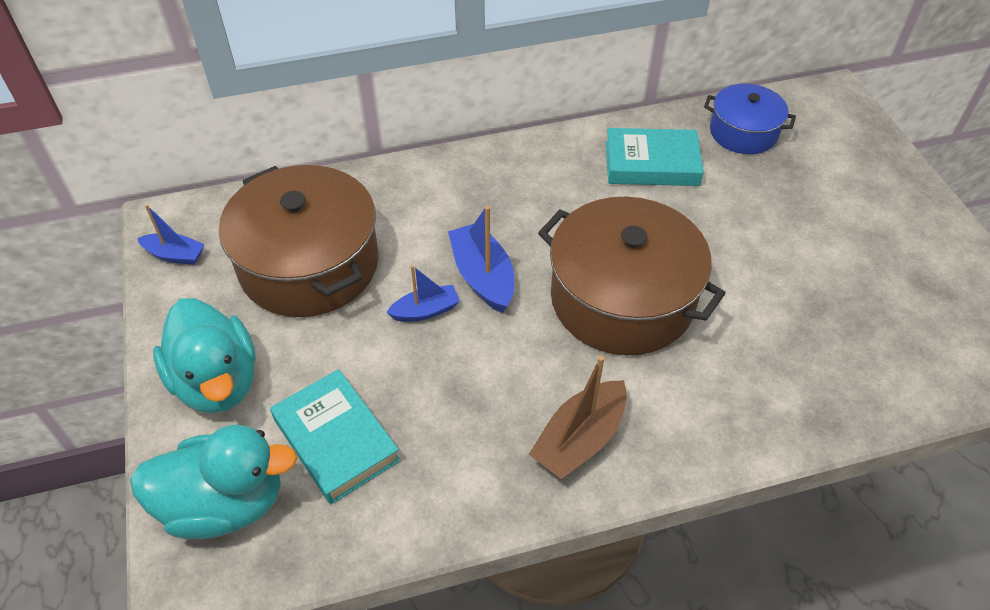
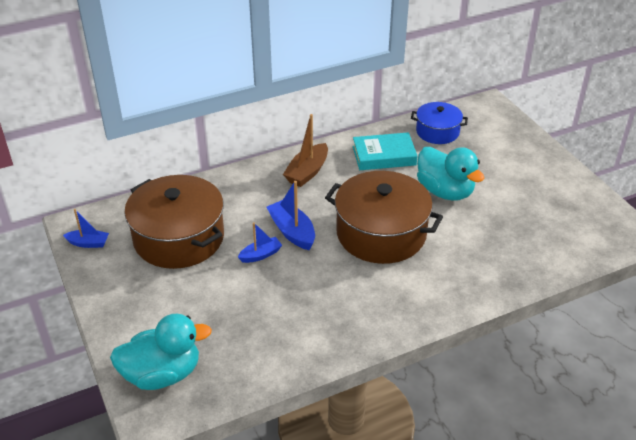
camera: 10 degrees left, 10 degrees down
(217, 381) = (138, 310): turquoise duck -> turquoise duck (445, 191)
(336, 440) = (222, 331): turquoise book -> none
(579, 439) = (371, 311): brown boat -> brown boat (307, 172)

